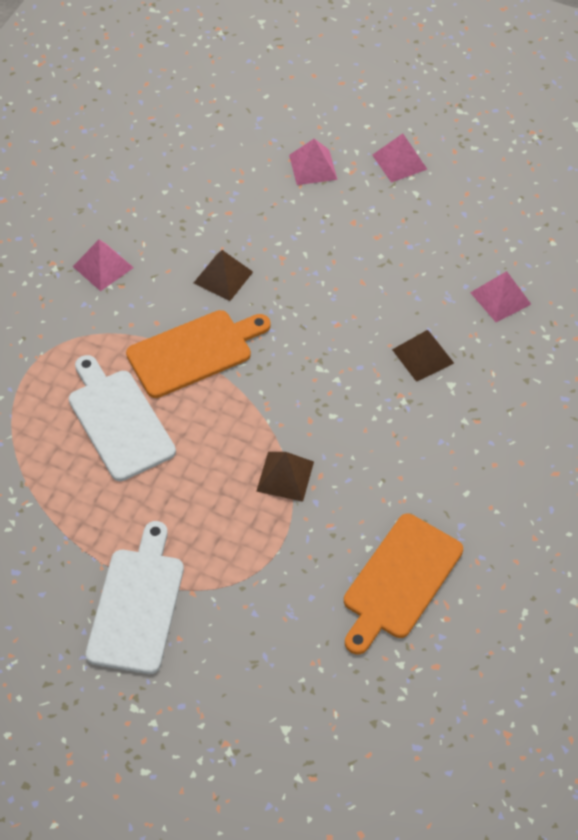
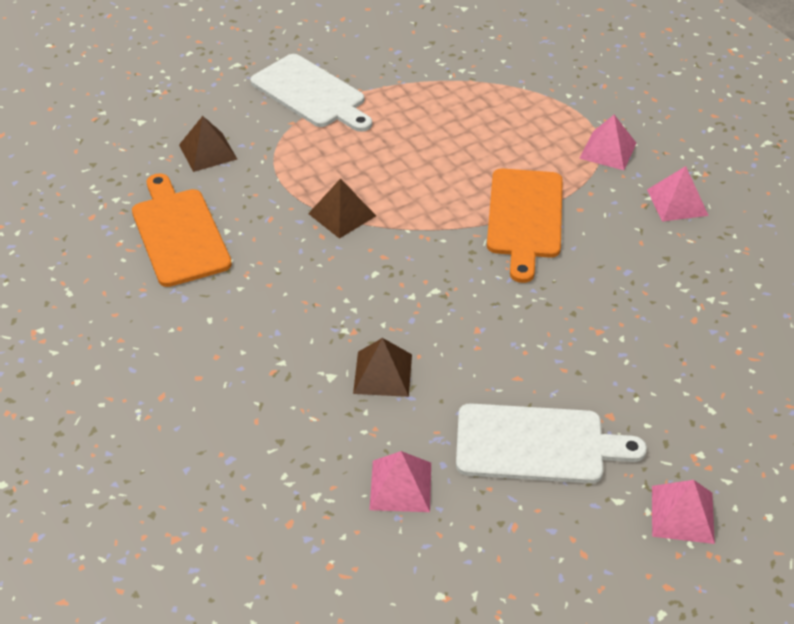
camera: 125 degrees right, 10 degrees down
(119, 421) = (487, 146): white cutting board -> white cutting board (537, 444)
(223, 277) = (604, 276): brown pyramid -> brown pyramid (208, 152)
(313, 167) = (723, 424): pink pyramid -> pink pyramid (608, 150)

